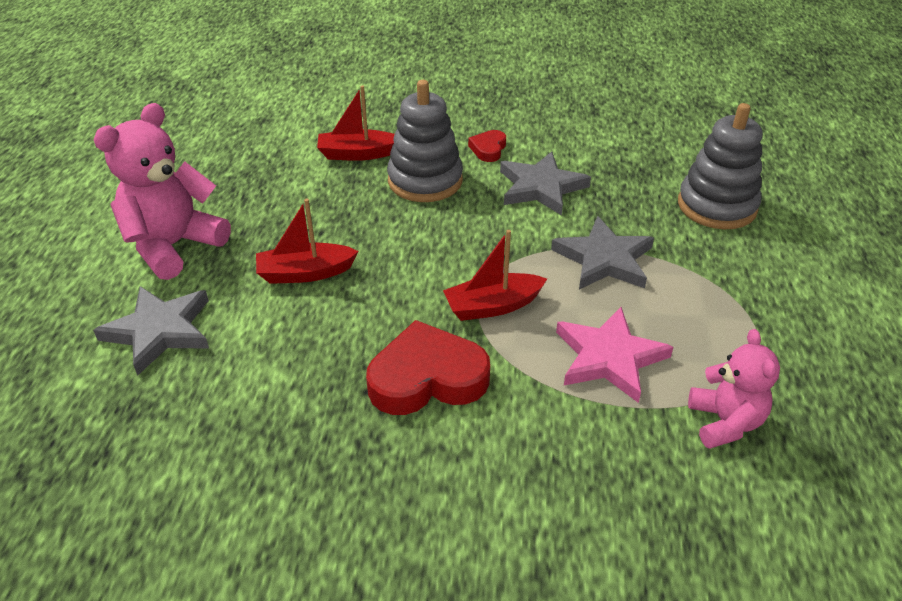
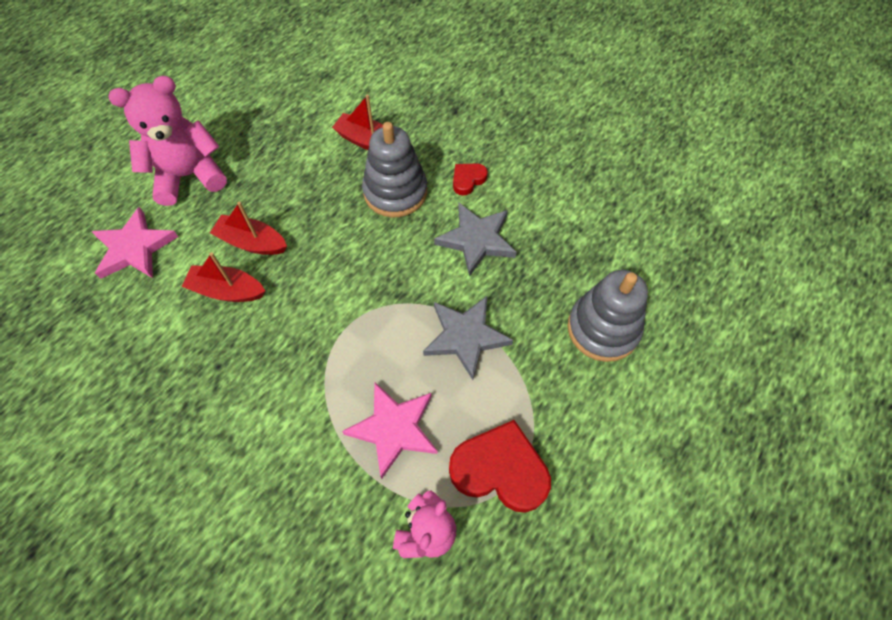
camera: 30 degrees right, 20 degrees up
(159, 331) = (134, 248): grey star -> pink star
(427, 378) = (262, 377): red heart -> red heart (500, 470)
(492, 306) = (351, 338): red boat -> red boat (227, 290)

